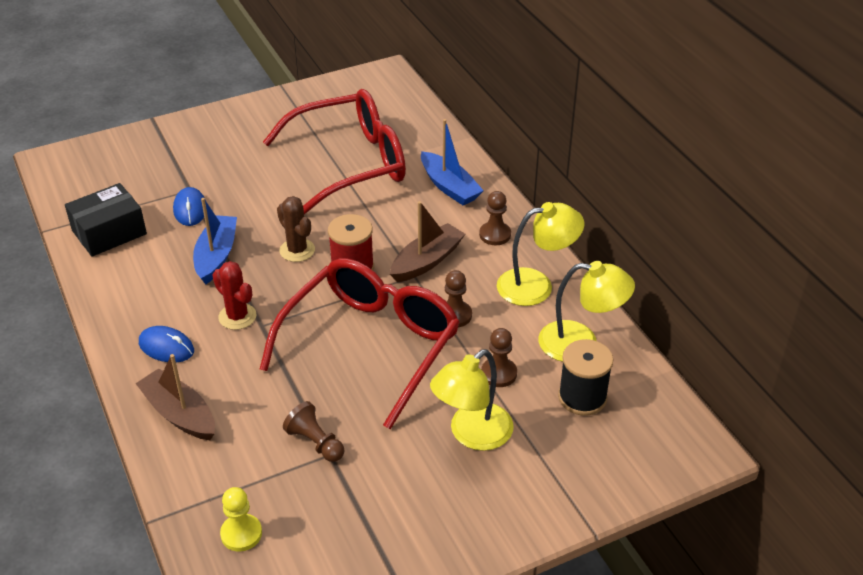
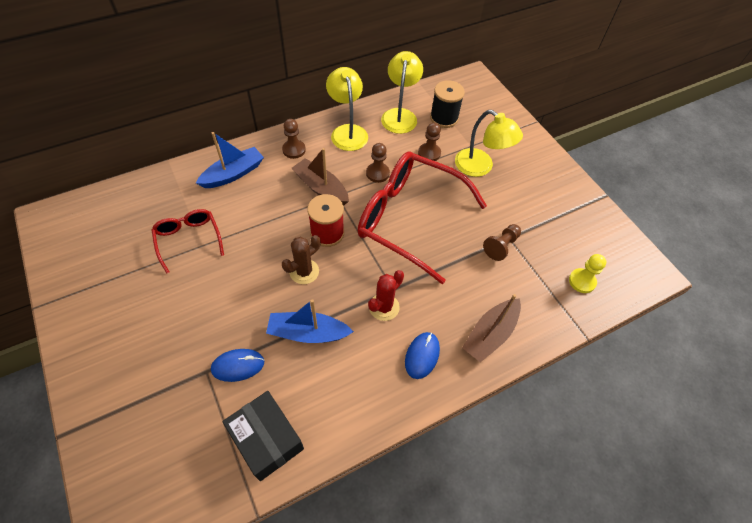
camera: 95 degrees left, 15 degrees up
(351, 163) = (188, 239): red glasses -> red glasses, size x0.50

